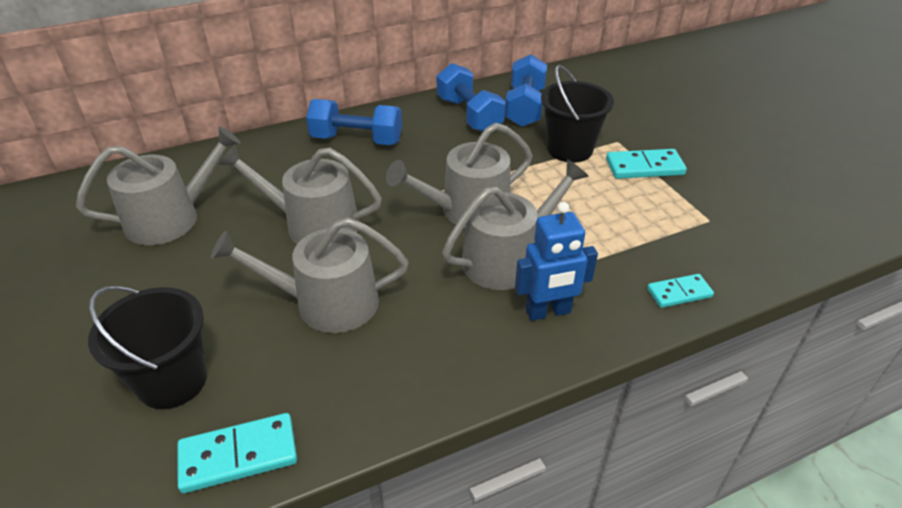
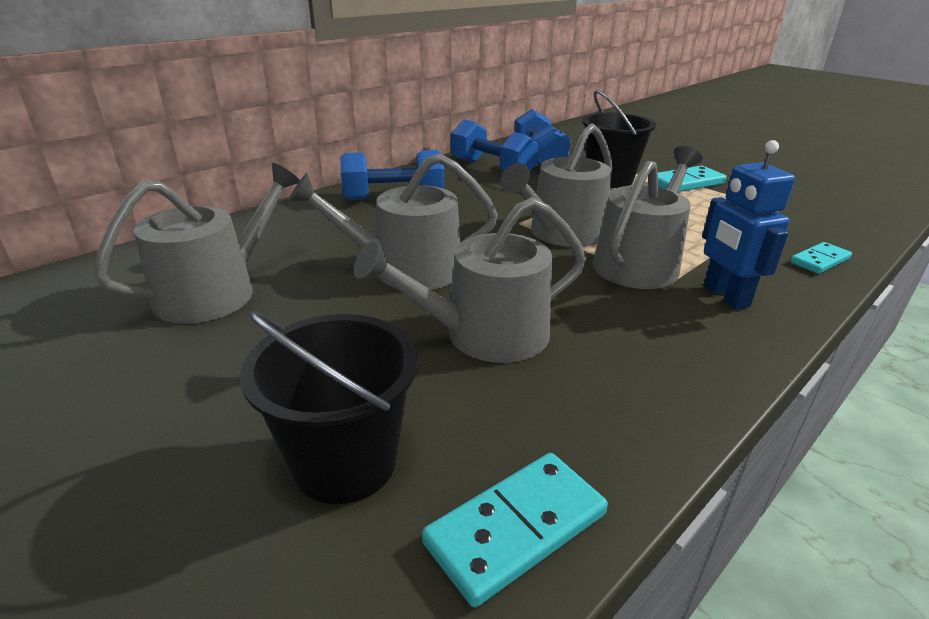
camera: 20 degrees left, 10 degrees down
(548, 312) = (725, 296): blue robot -> blue robot turned 105 degrees clockwise

